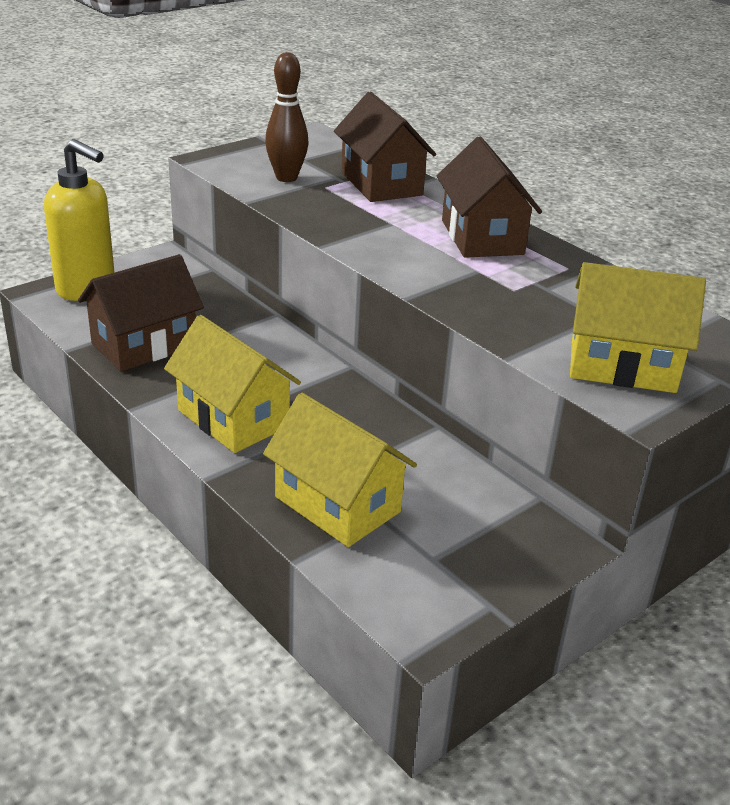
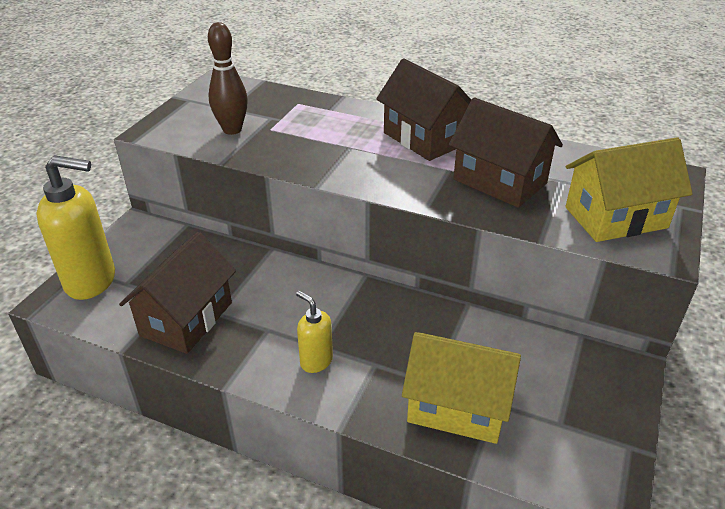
camera: 25 degrees left, 5 degrees up
(233, 418) = (316, 361): yellow house -> yellow soap dispenser
(381, 183) = (310, 113): brown house -> brown house (500, 181)

